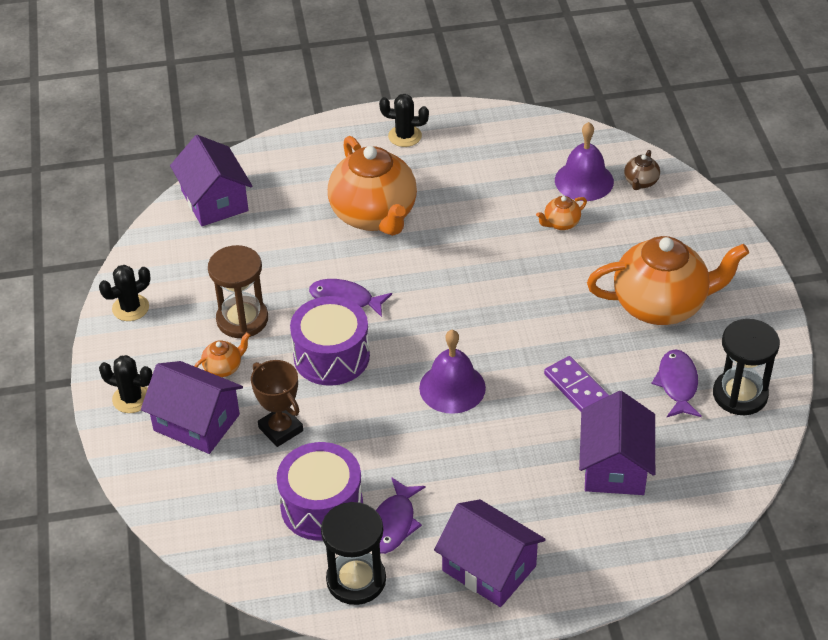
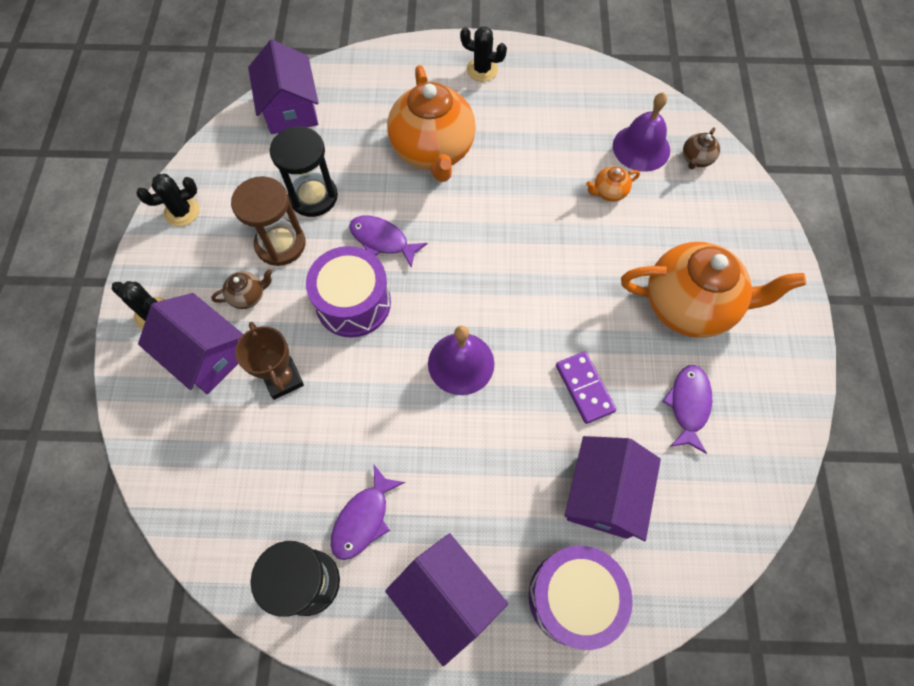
camera: 10 degrees right, 20 degrees up
(223, 368) = (248, 296): orange teapot -> brown teapot
(322, 506) = (298, 481): purple drum -> purple drum (573, 597)
(740, 395) = (751, 431): black hourglass -> black hourglass (313, 197)

